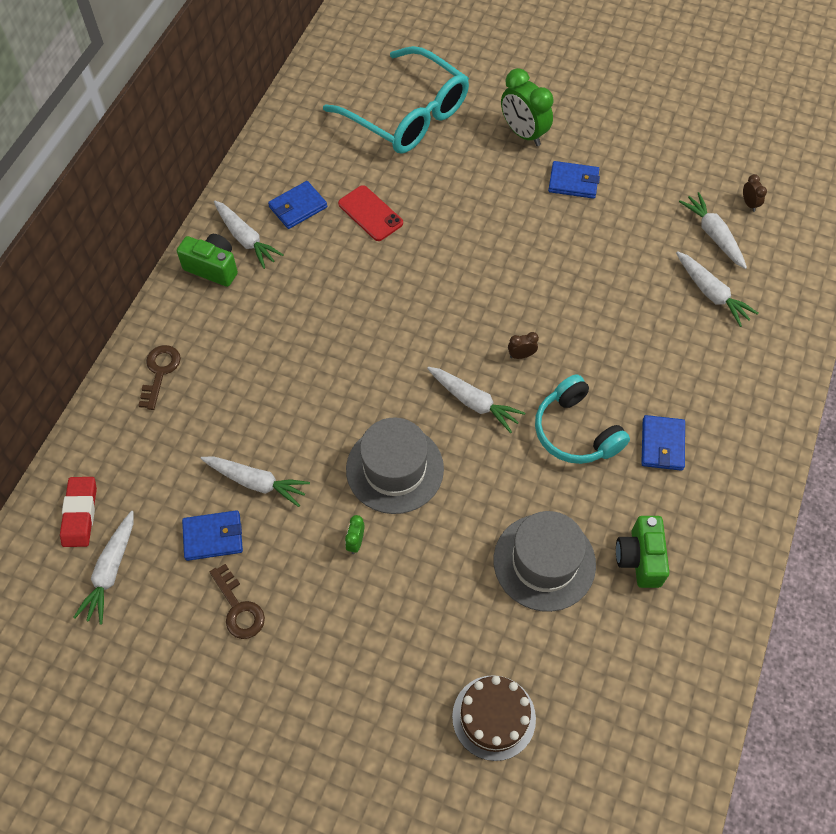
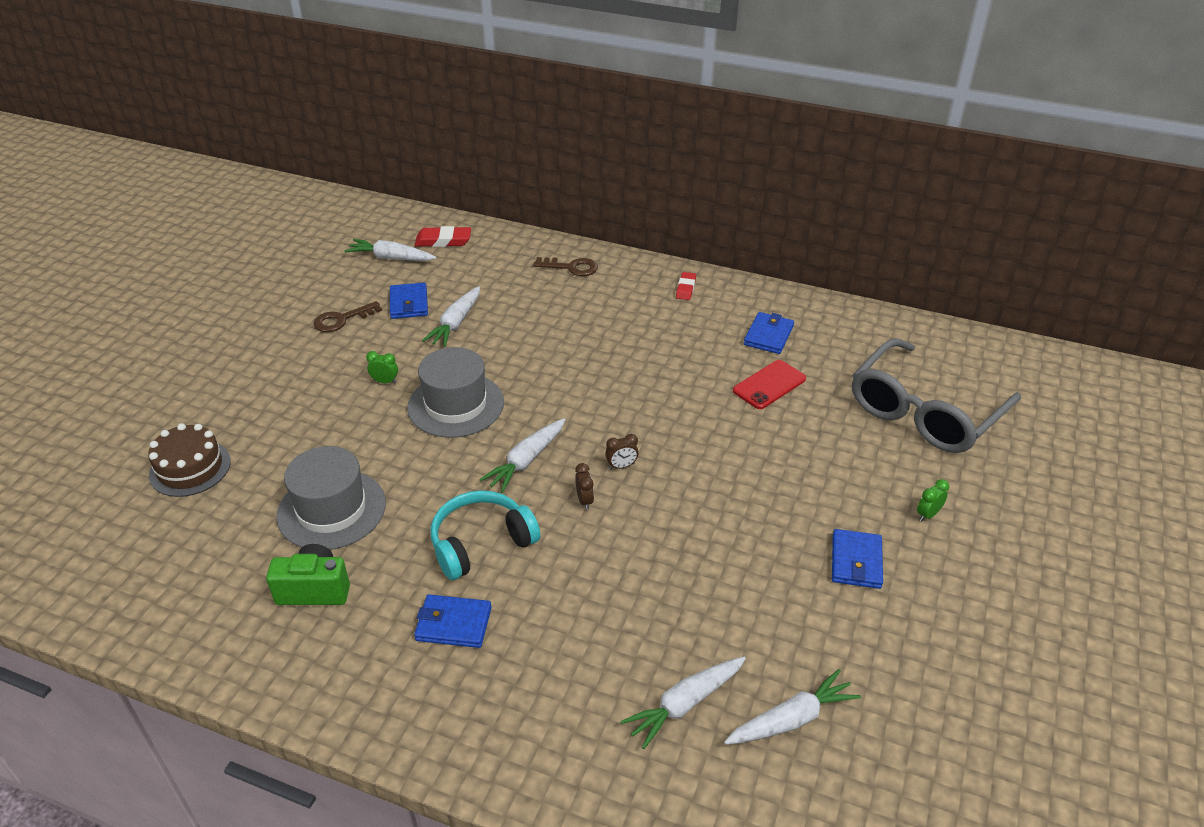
camera: 90 degrees right, 20 degrees down
(213, 268) = (685, 288): green camera -> red eraser
(246, 239) = (722, 305): white carrot -> none
(298, 207) = (768, 335): blue wallet -> blue wallet turned 60 degrees clockwise
(407, 115) = (924, 412): turquoise glasses -> grey glasses
(523, 133) = (928, 514): green clock -> green clock, size x0.46
(749, 204) = (863, 778): brown clock -> brown clock (621, 466)

